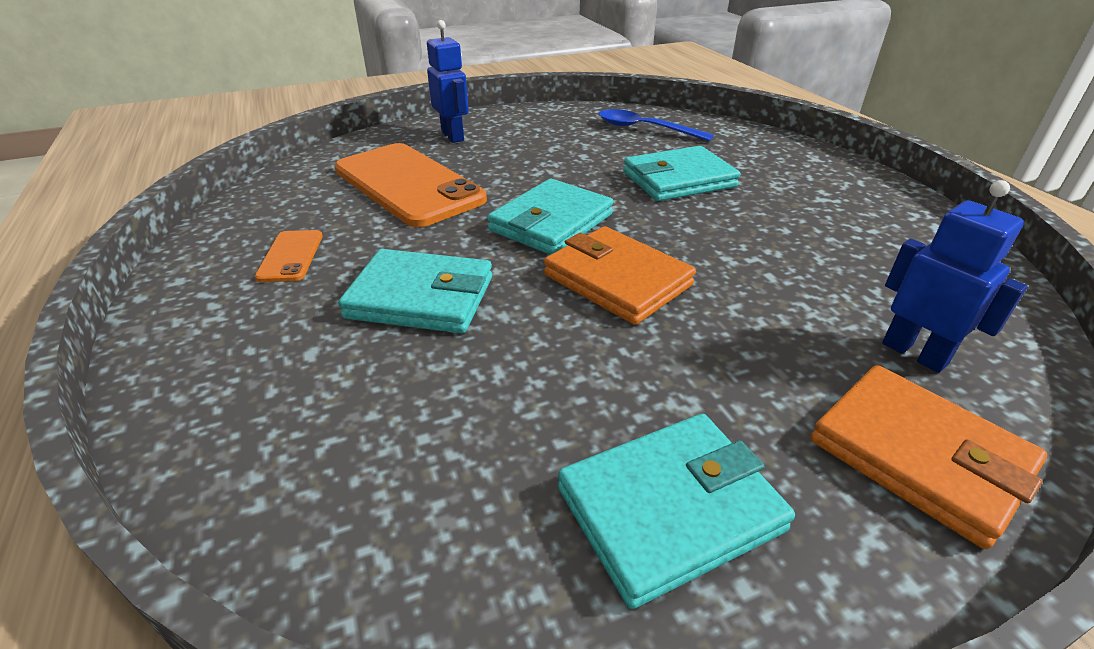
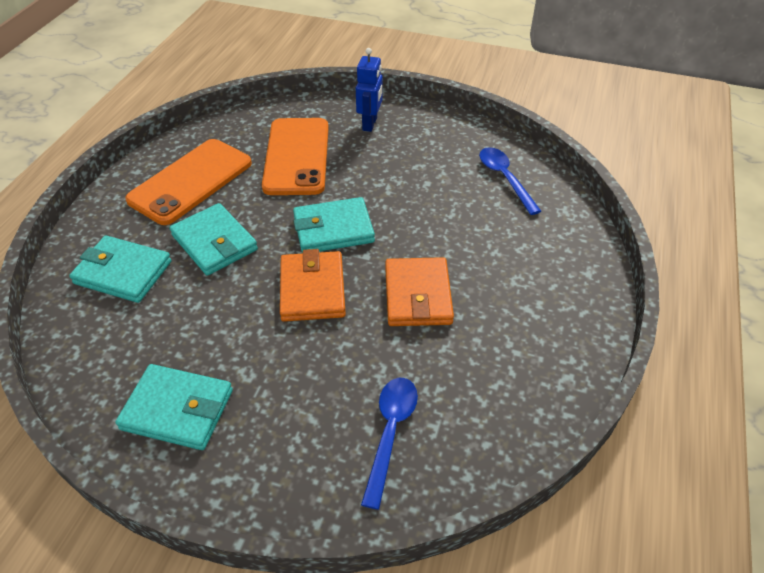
camera: 40 degrees right, 10 degrees up
(291, 256) = (191, 181): orange phone -> orange phone, size x2.29
(678, 179) = (456, 238): turquoise wallet -> turquoise wallet (123, 272)
(914, 353) = (390, 432): blue robot -> blue spoon
(918, 456) = (301, 470): orange wallet -> orange wallet (417, 295)

